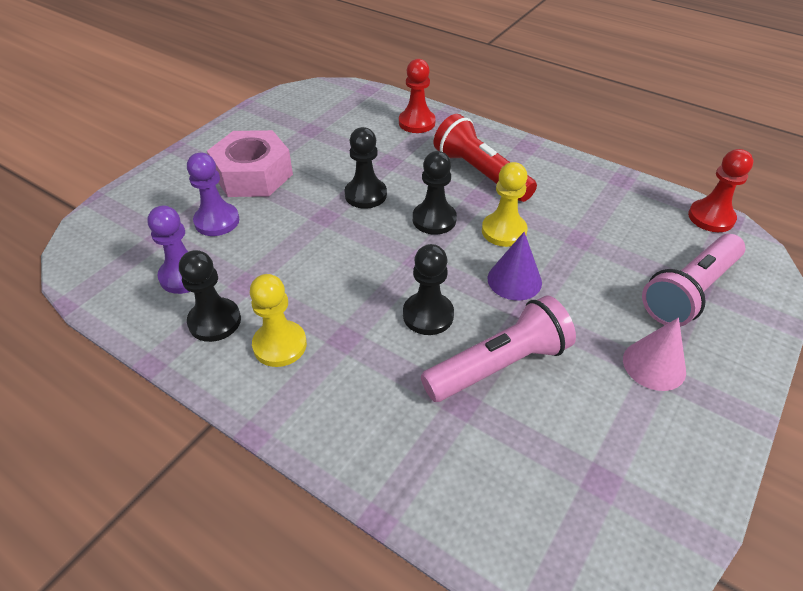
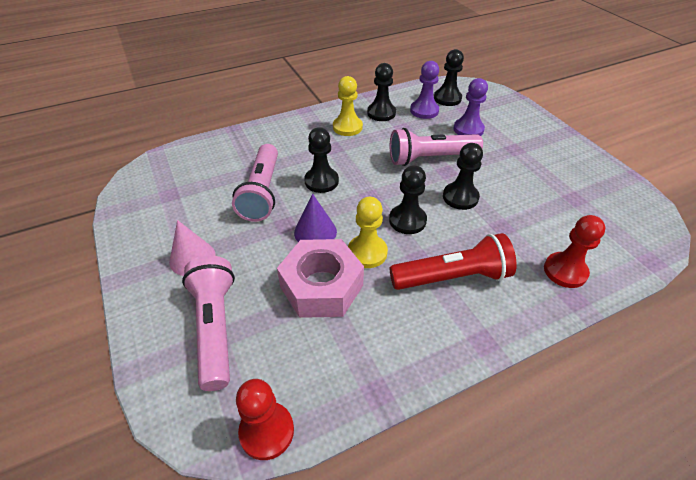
camera: 120 degrees right, 0 degrees up
(133, 262) = (447, 98): none -> black pawn
(253, 175) = (515, 154): pink nut -> pink nut (321, 286)
(307, 235) = (430, 158): none -> pink flashlight

